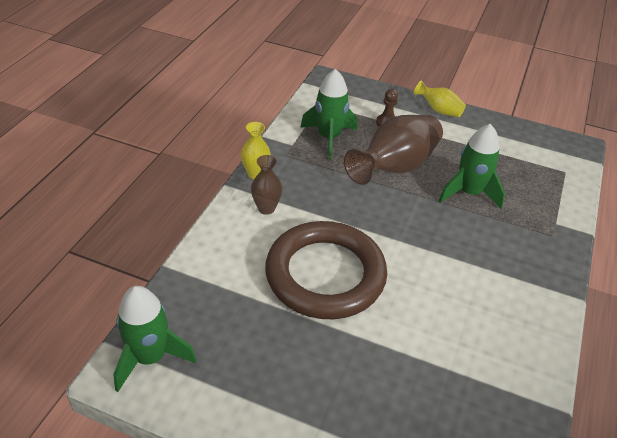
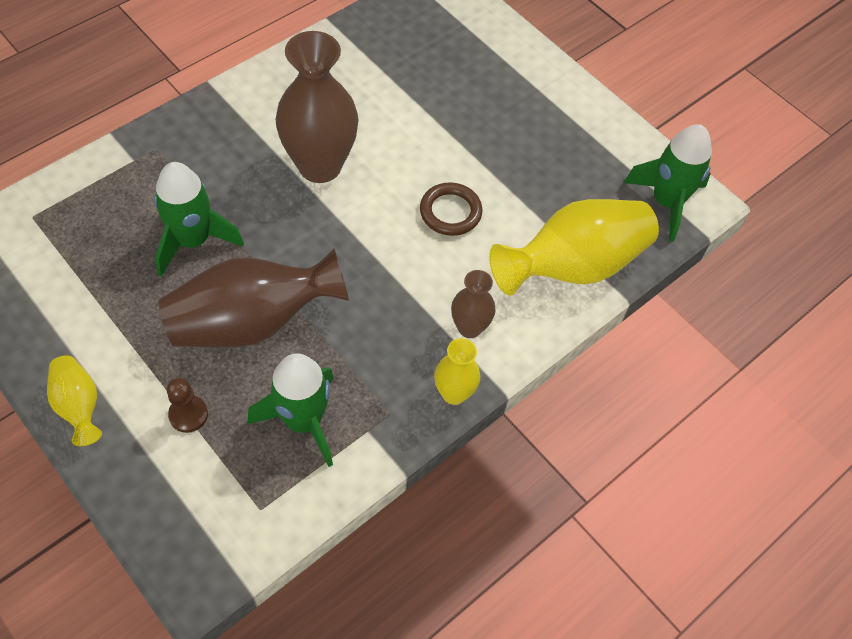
camera: 155 degrees left, 15 degrees up
(212, 272) = (573, 266): none -> yellow vase
(325, 274) = (450, 212): brown ring -> brown ring, size x0.43
(441, 269) = (320, 166): none -> brown vase

